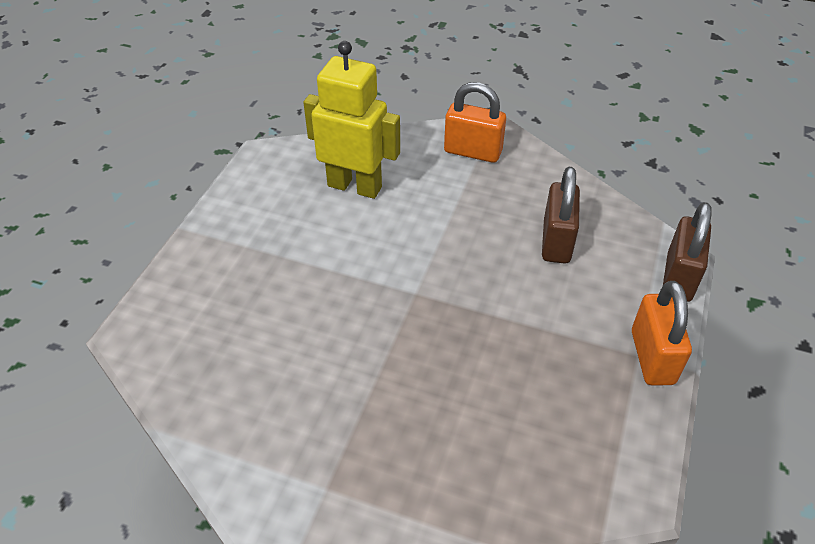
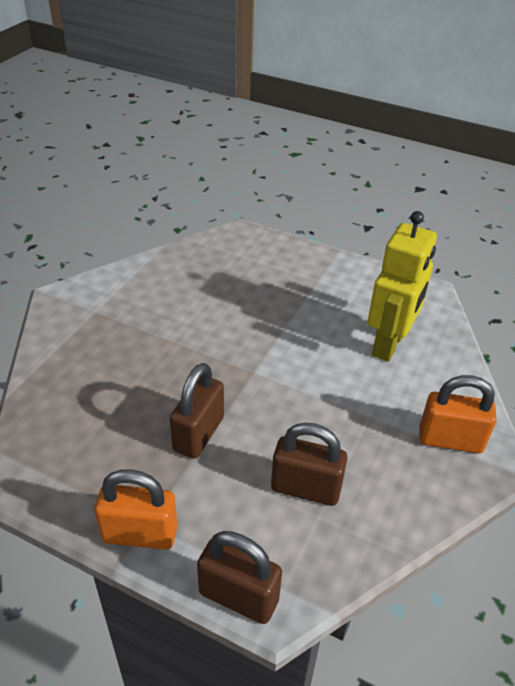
camera: 95 degrees right, 5 degrees down
(472, 152) = (450, 440): orange padlock -> orange padlock turned 75 degrees clockwise
(518, 329) = (198, 434): none -> brown padlock

